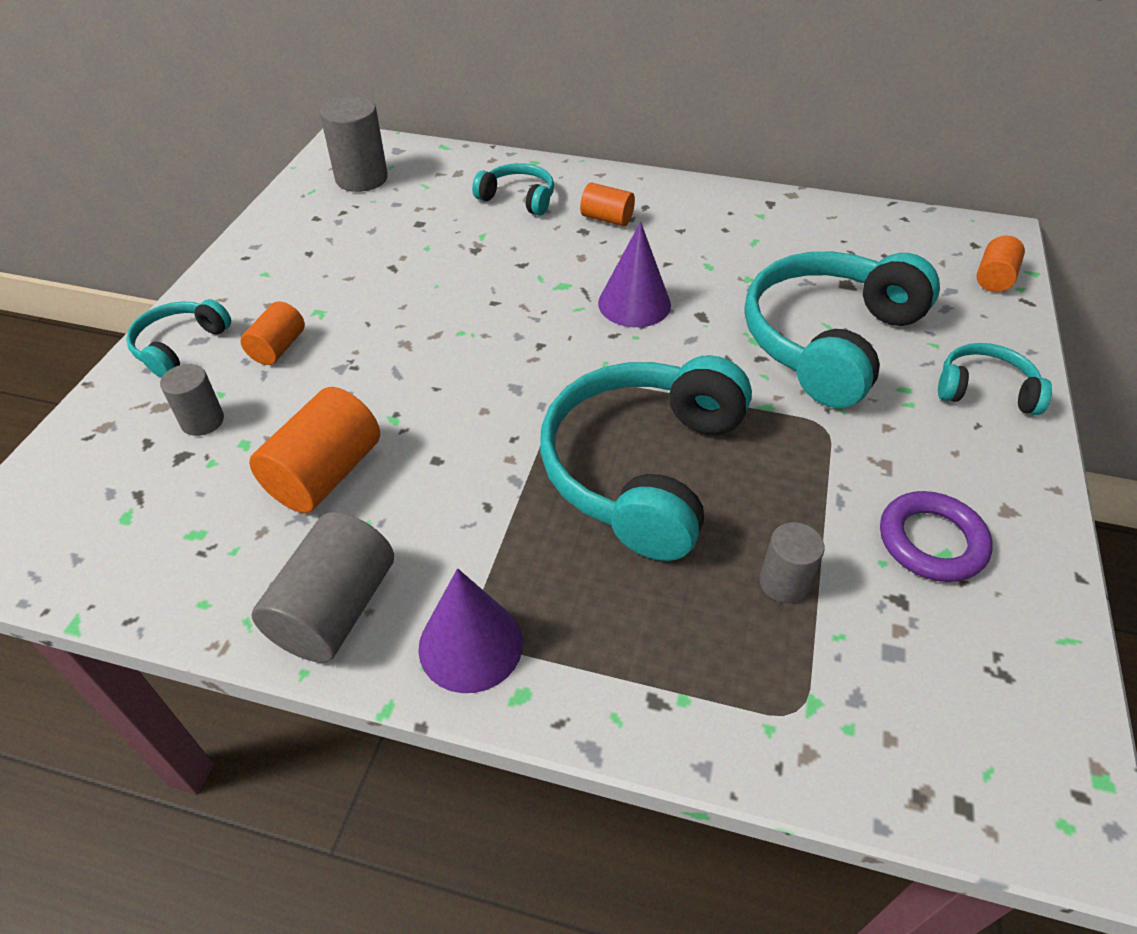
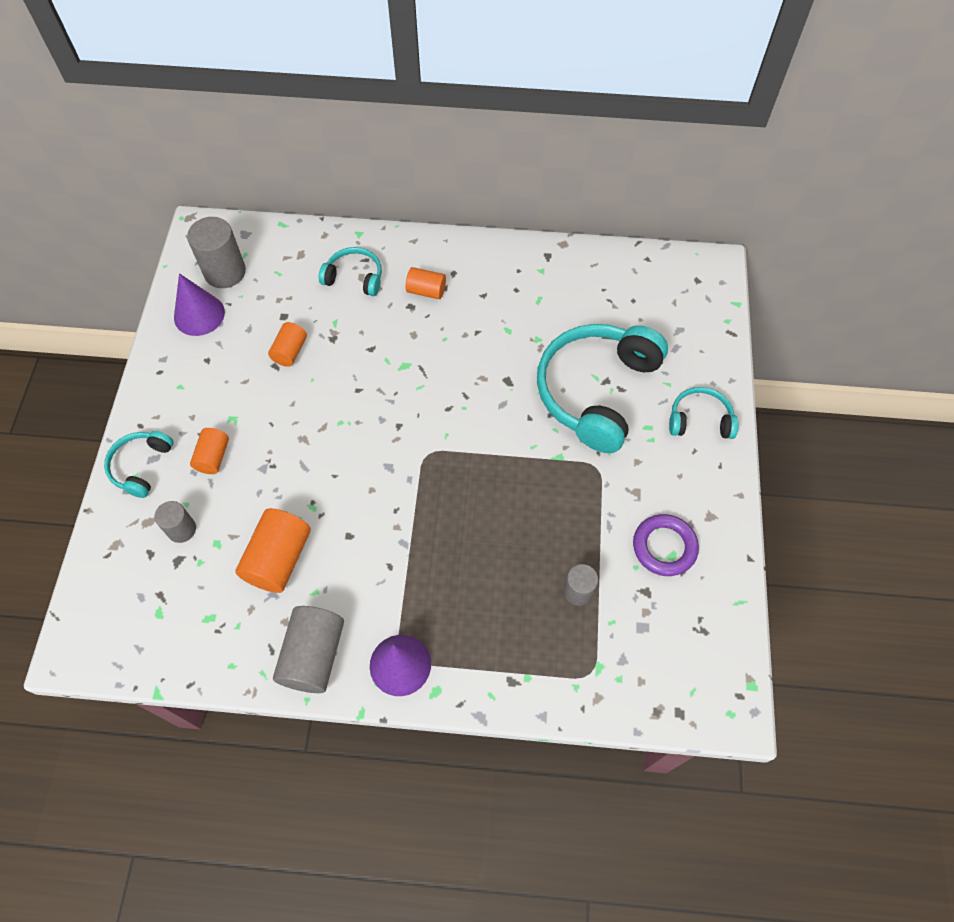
camera: 10 degrees left, 15 degrees up
(634, 304) = (459, 376): purple cone -> purple cone (199, 314)
(642, 468) = (483, 520): turquoise headphones -> none
(994, 278) = (709, 313): orange cylinder -> orange cylinder (290, 351)

